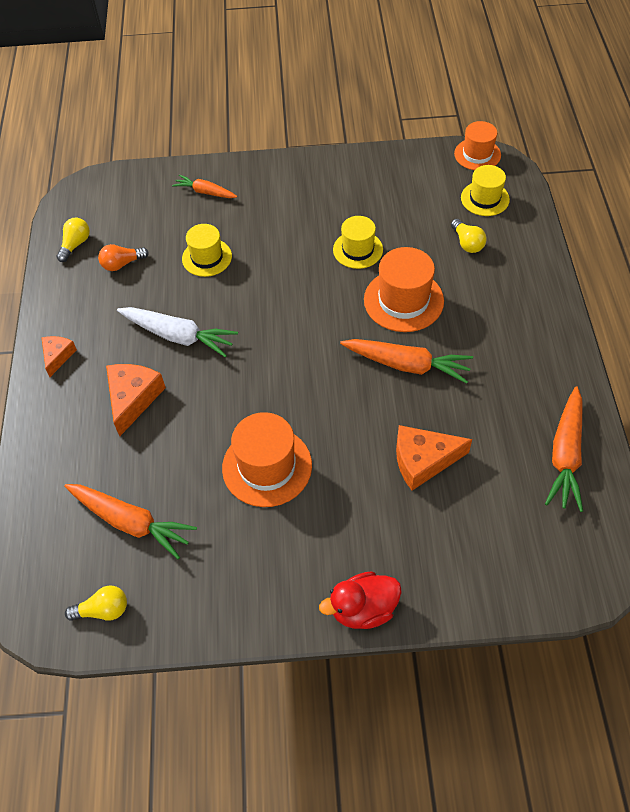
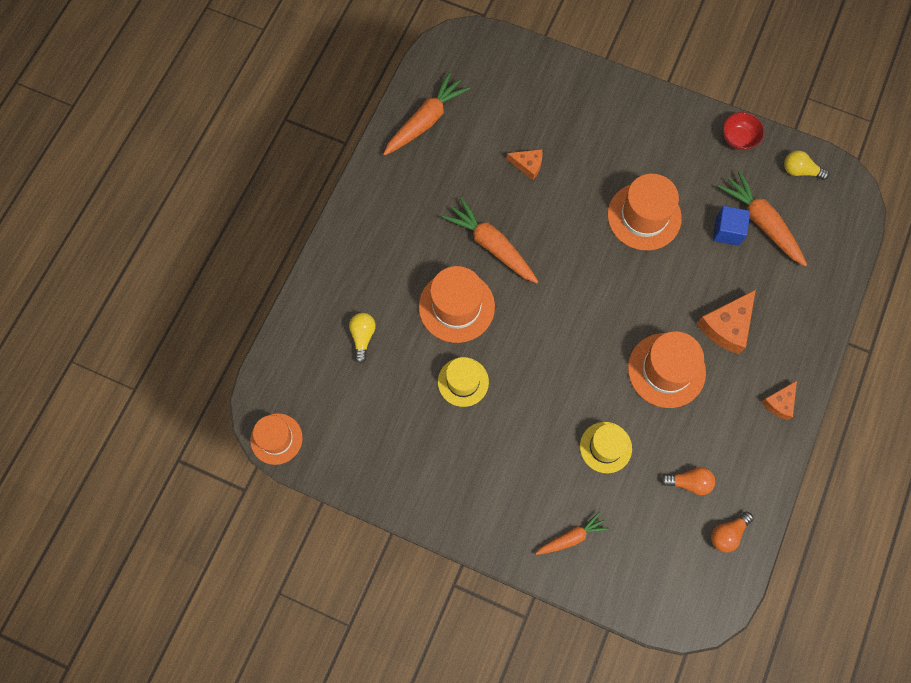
camera: 155 degrees left, 15 degrees up
(75, 245) = (727, 534): yellow light bulb -> orange light bulb
(167, 494) = (727, 231): none -> blue cube
(178, 336) = (666, 370): white carrot -> orange hat
(195, 614) = (738, 139): none -> red bowl
(205, 192) = (571, 537): orange carrot -> orange carrot turned 75 degrees counterclockwise
(363, 609) = (626, 92): red duck -> none
(423, 461) = (528, 165): orange cheese -> orange cheese, size x0.60
(485, 198) = (310, 379): yellow hat -> none

